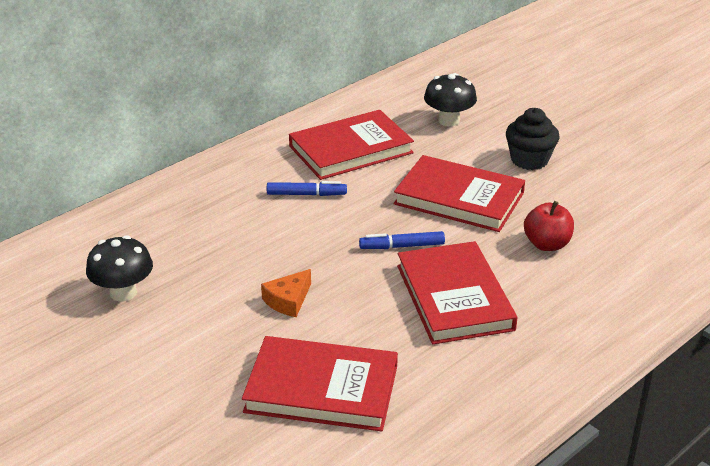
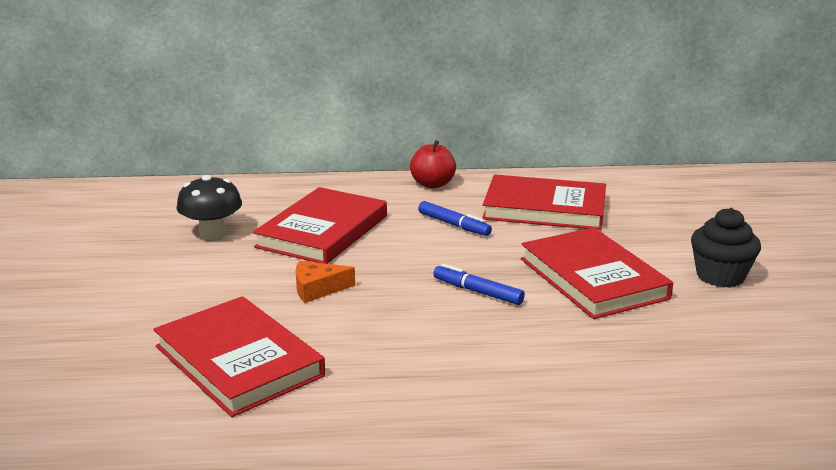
camera: 40 degrees right, 10 degrees down
(449, 121) = (677, 219): black mushroom -> none
(454, 297) = (464, 350): red book -> red book (323, 231)
(547, 244) = (630, 349): red apple -> red apple (432, 184)

